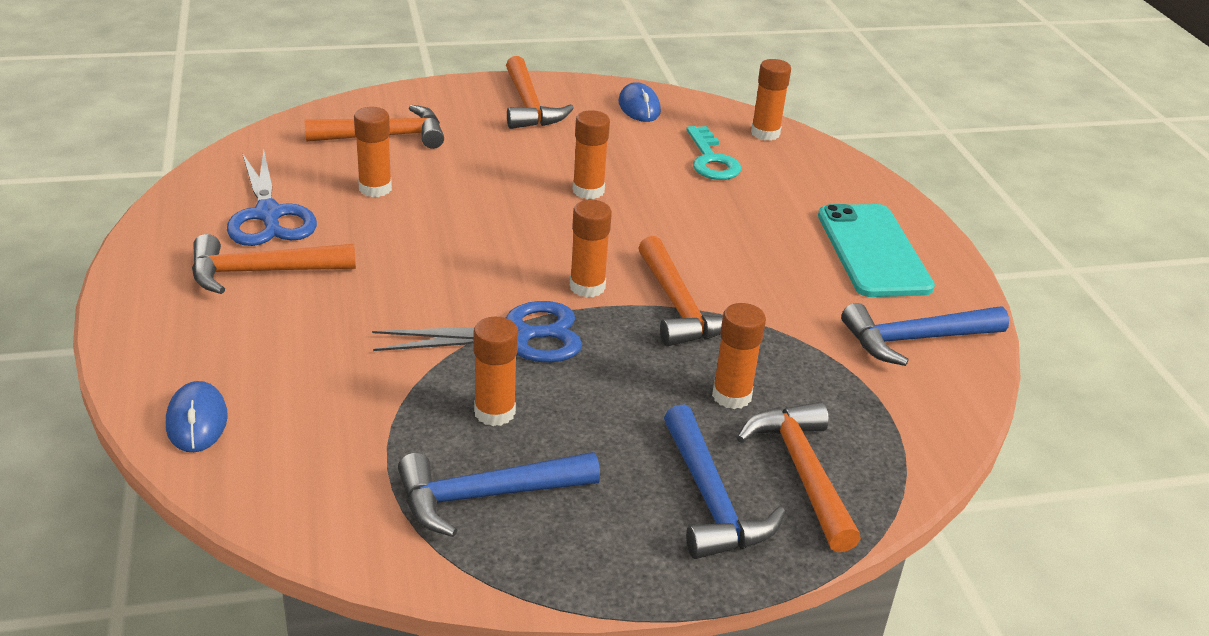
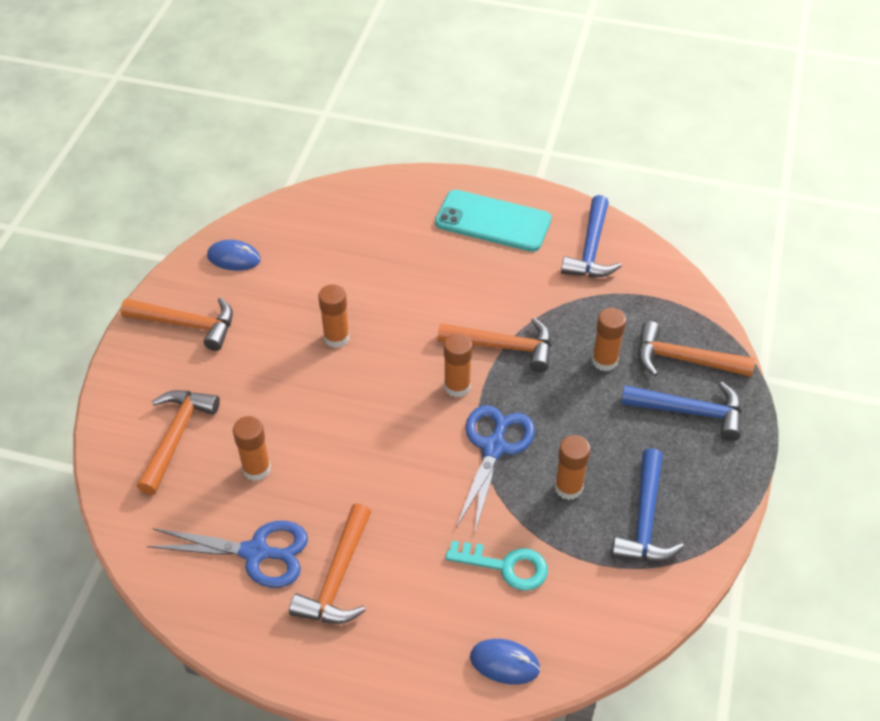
camera: 60 degrees left, 15 degrees up
(711, 160) = (336, 250): turquoise key -> turquoise key (505, 566)
(765, 133) = (318, 204): orange glue stick -> none

